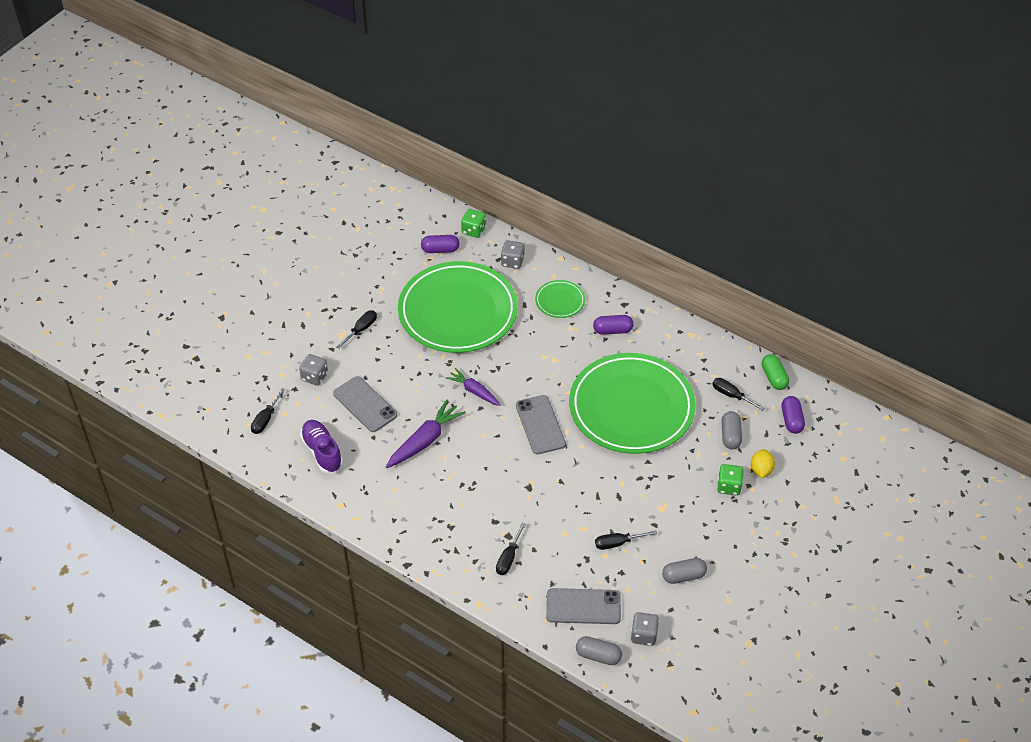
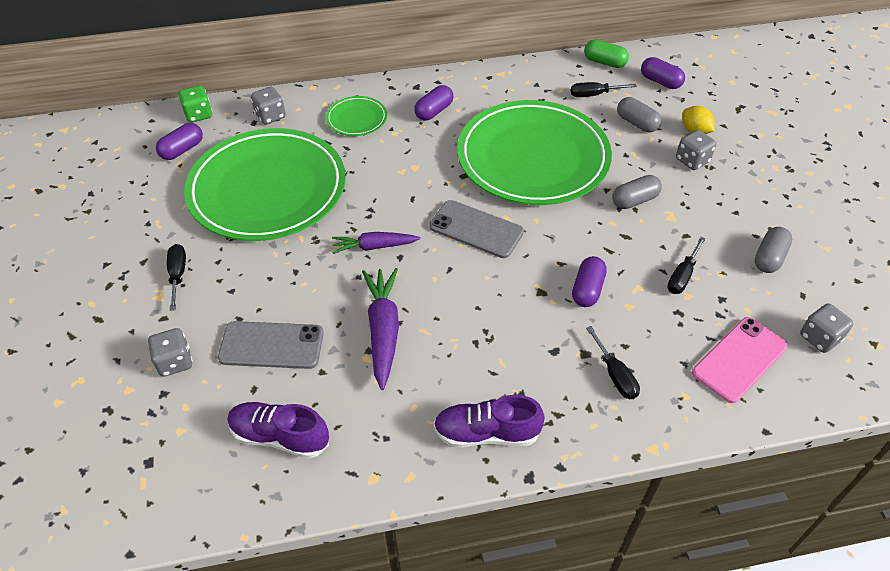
camera: 45 degrees left, 0 degrees up
(265, 419) = (162, 457): black screwdriver -> none
(412, 529) = (486, 433): none -> purple shoe
(555, 506) = (587, 289): none -> purple capsule
(583, 606) = (739, 359): grey phone -> pink phone
(598, 656) = (817, 394): grey capsule -> grey capsule (634, 200)
(728, 486) = (692, 160): green dice -> grey dice

